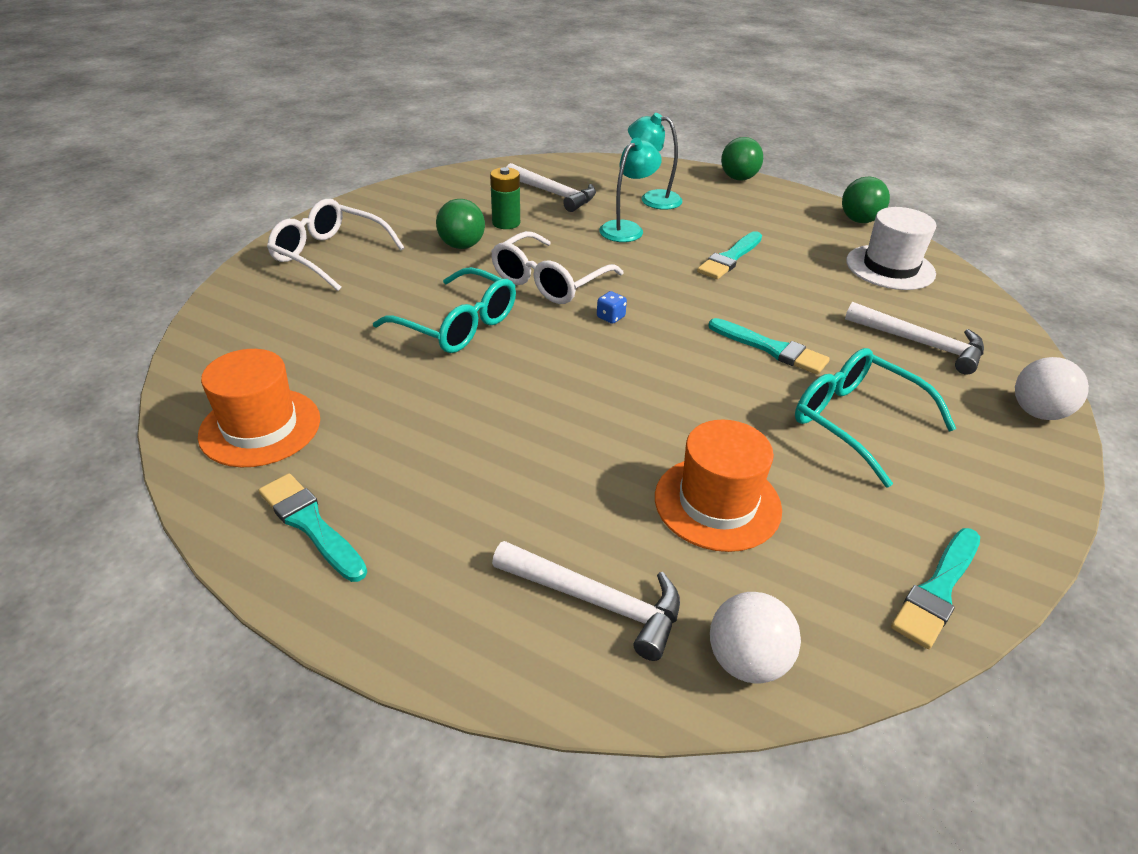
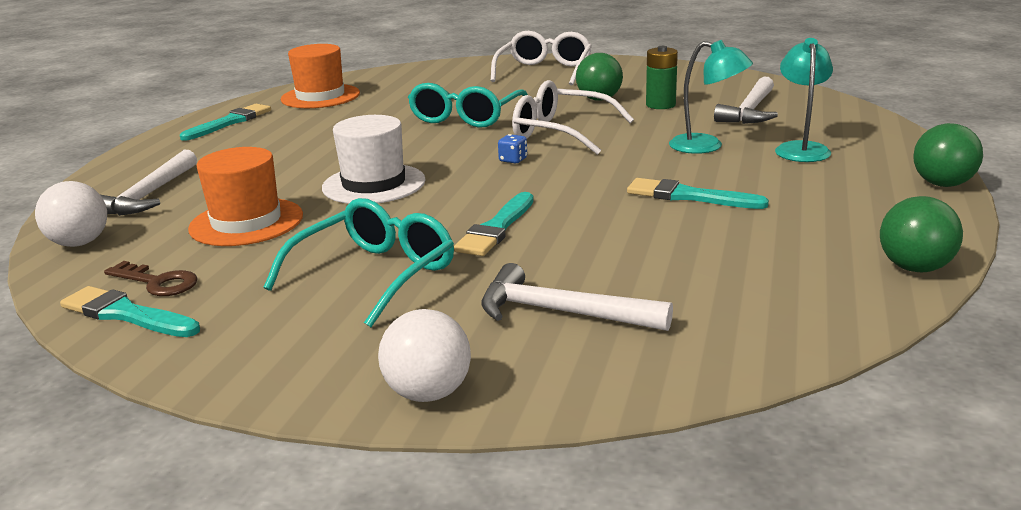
camera: 80 degrees right, 15 degrees down
(865, 570) = (157, 282): none -> brown key
(890, 267) = (771, 292): white hat -> white hat (374, 184)
(920, 343) = (561, 312): white hammer -> white hammer turned 90 degrees clockwise

